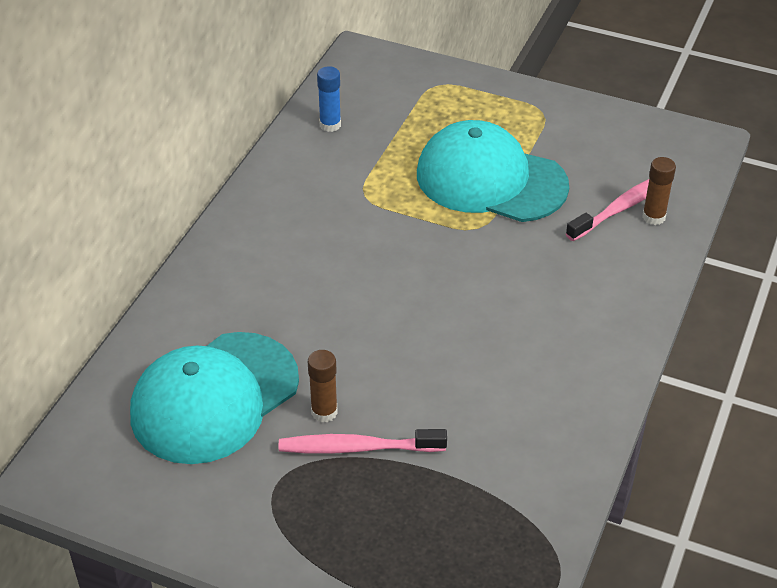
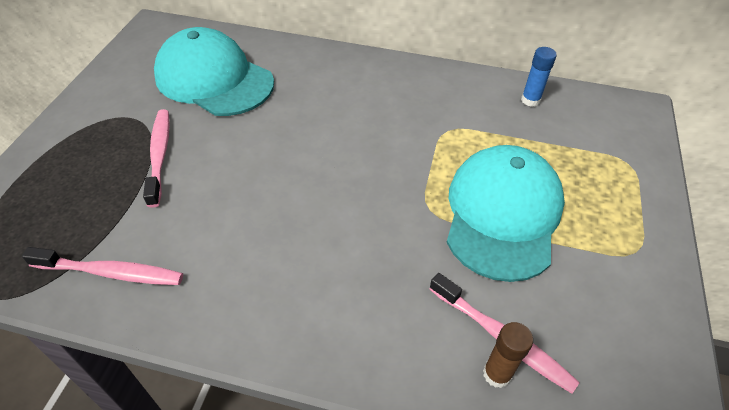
camera: 80 degrees right, 5 degrees up
(324, 412) = (197, 133): brown glue stick -> none
(533, 477) = (110, 272): none -> pink toothbrush

